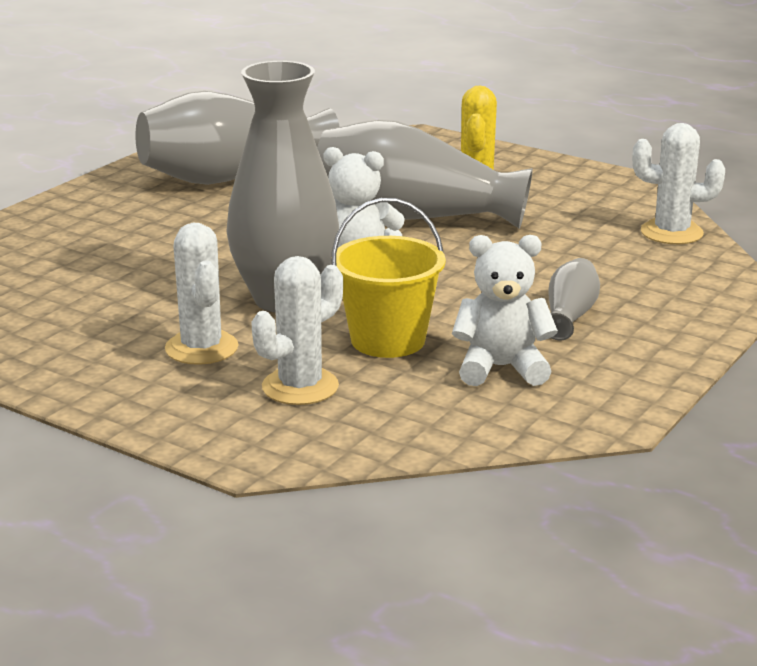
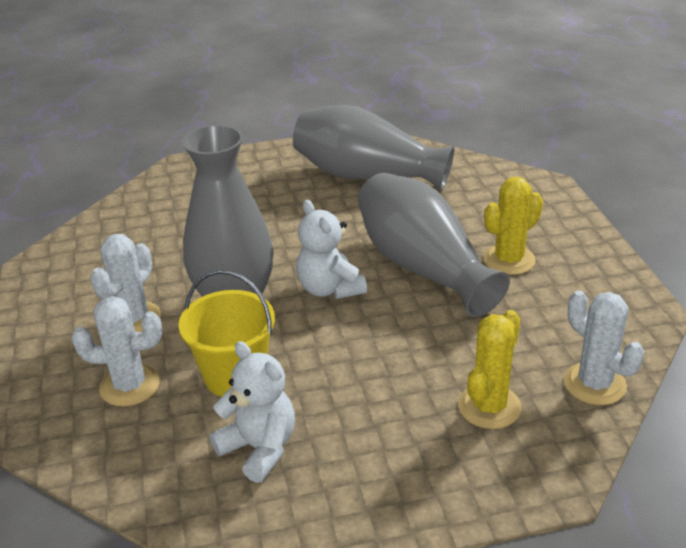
camera: 45 degrees right, 10 degrees up
(569, 316) = (380, 426): grey vase -> none
(625, 273) = (489, 407): none -> yellow cactus

